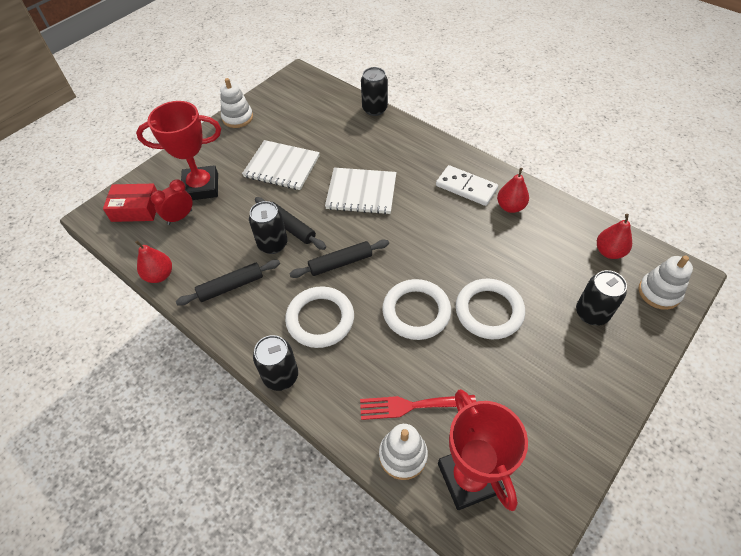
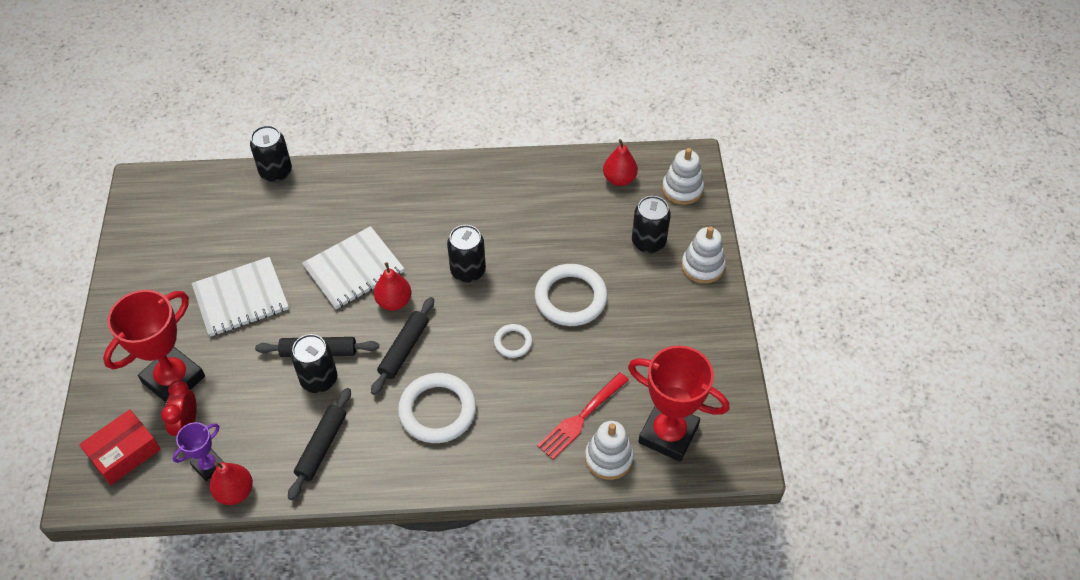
camera: 45 degrees left, 0 degrees up
(164, 249) = (208, 465): none -> purple trophy
(237, 118) = (125, 279): white stacking toy -> white stacking toy (702, 266)
(281, 376) = (453, 481): black can -> black can (468, 271)
(416, 311) = (513, 342): white ring -> white ring, size x0.51
(466, 187) = (449, 198): white domino -> none
(510, 207) = (505, 191): red pear -> red pear (394, 301)

